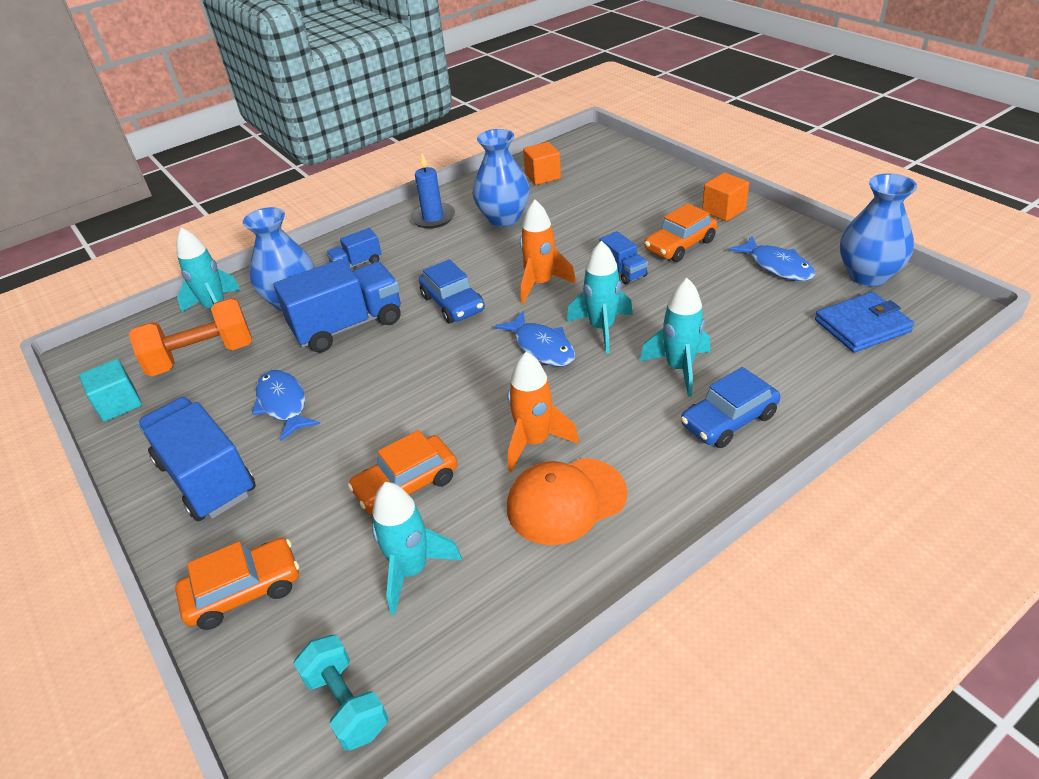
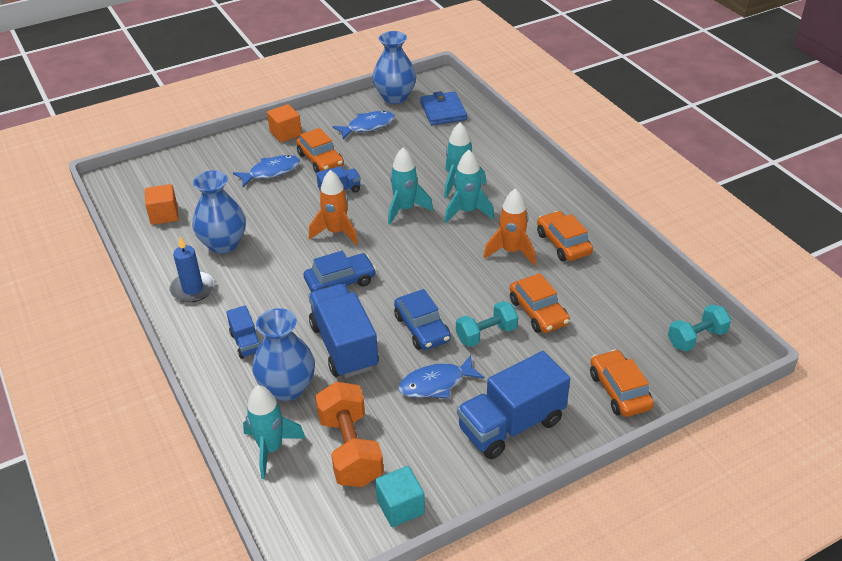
camera: 85 degrees left, 0 degrees up
(364, 436) = (486, 334): none -> turquoise dumbbell
(412, 570) = (609, 311): turquoise rocket -> turquoise rocket (467, 212)
(541, 347) = (415, 239): blue fish -> blue fish (271, 172)
(566, 501) = (563, 243): orange cap -> orange car
(728, 420) = (510, 174): blue car -> blue car (422, 328)

